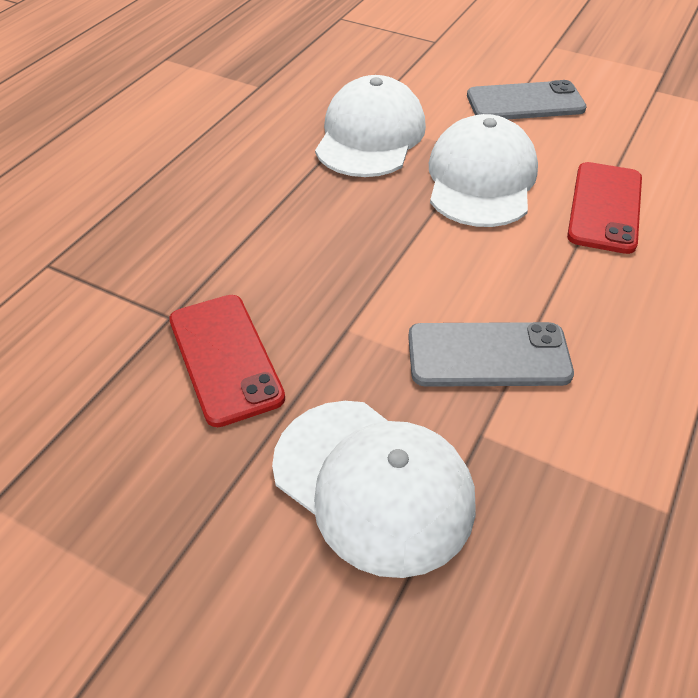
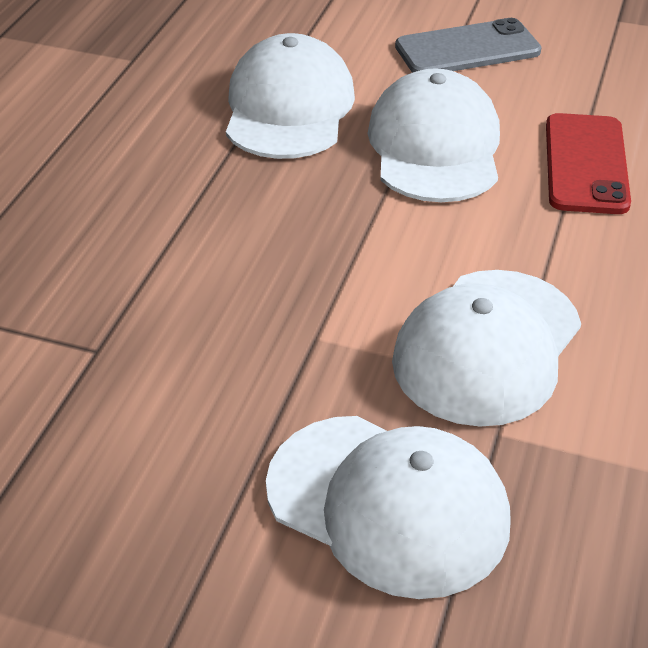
camera: 10 degrees left, 5 degrees down
(225, 358) = (178, 389): red phone -> none
(488, 355) = (487, 347): grey phone -> white cap

